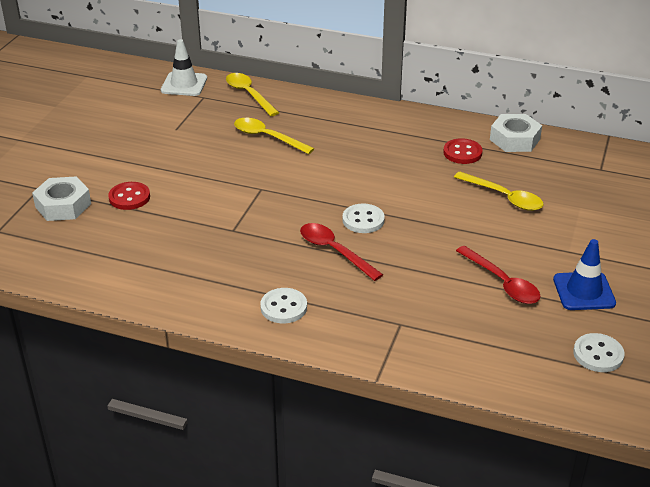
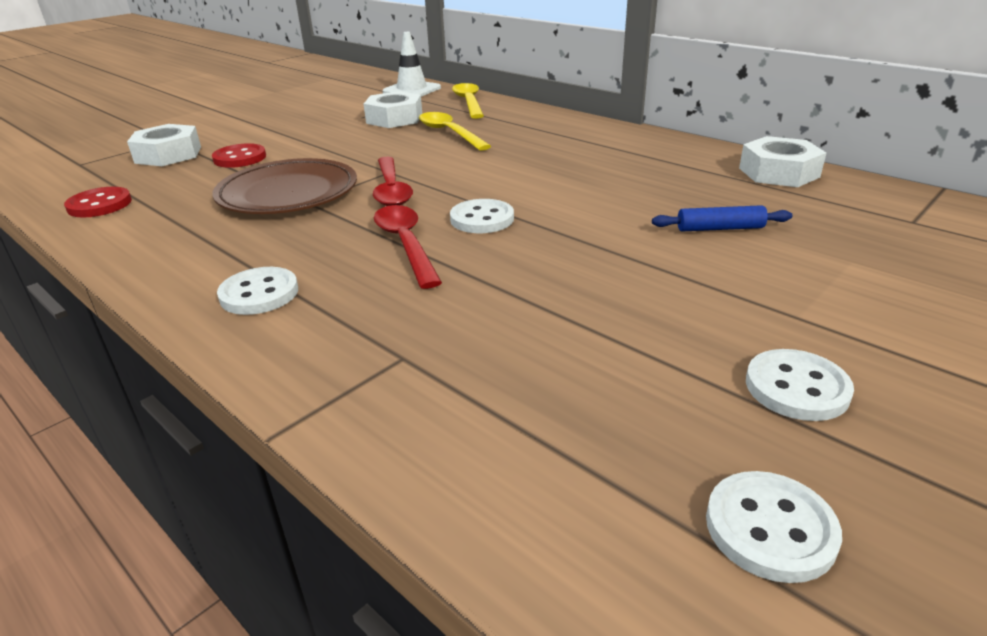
camera: 25 degrees right, 5 degrees down
(206, 127) = (394, 118): none -> white nut
(210, 225) = (288, 193): none -> brown plate
(462, 153) = (688, 175): red button -> red button (100, 205)
(502, 283) = (636, 337): red spoon -> red spoon (391, 190)
(504, 197) = (720, 228): yellow spoon -> blue rolling pin
(584, 291) = (796, 388): blue traffic cone -> white button

